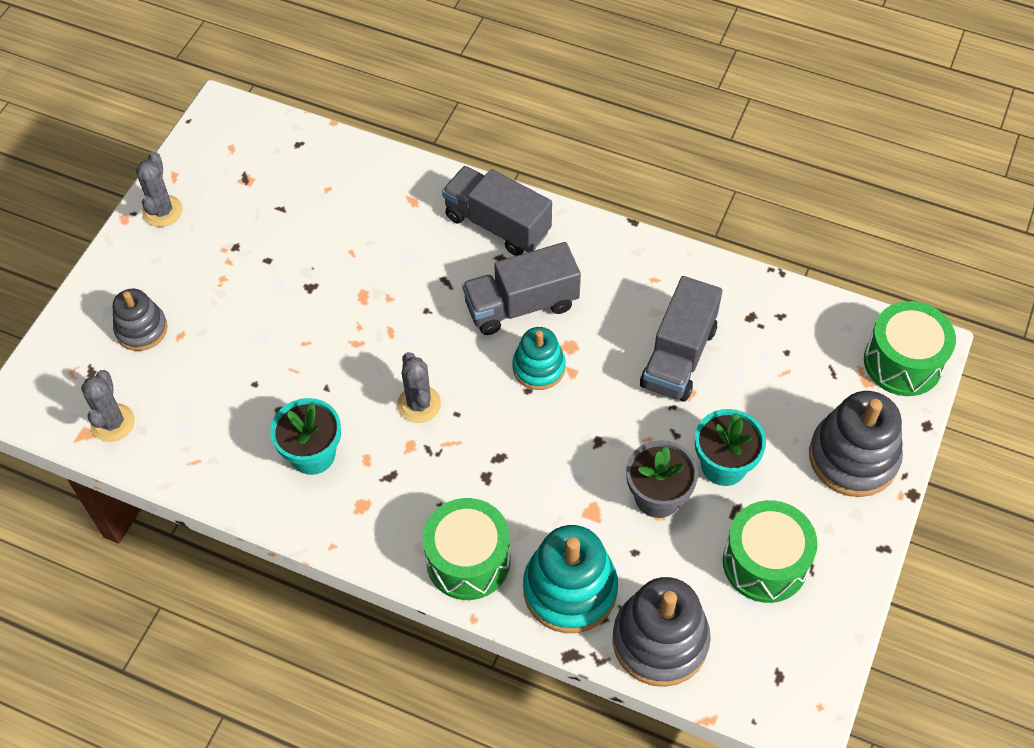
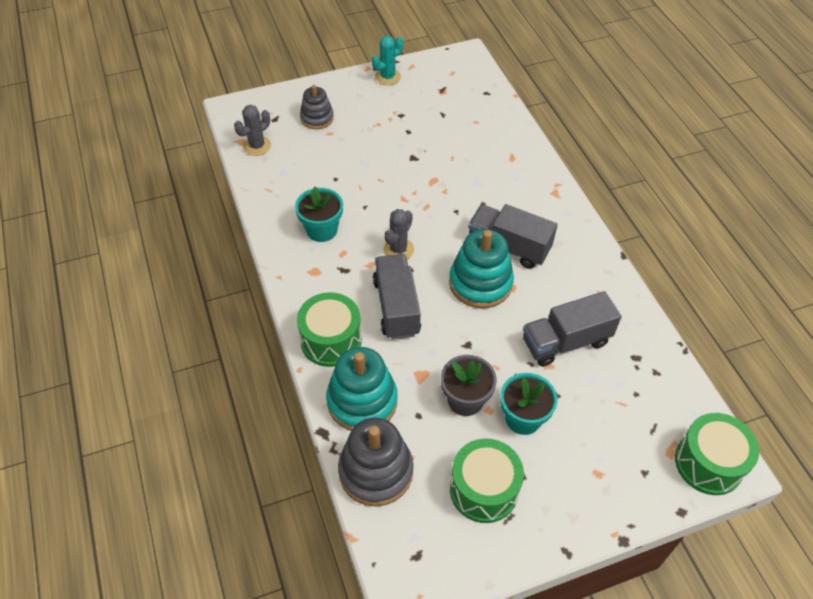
camera: 45 degrees right, 5 degrees down
(162, 211) = (387, 77): grey cactus -> turquoise cactus
(497, 224) = (543, 200): grey truck -> grey truck (396, 307)
(538, 367) = (480, 283): turquoise stacking toy -> turquoise stacking toy, size x1.63
(853, 457) = (609, 485): grey stacking toy -> none

